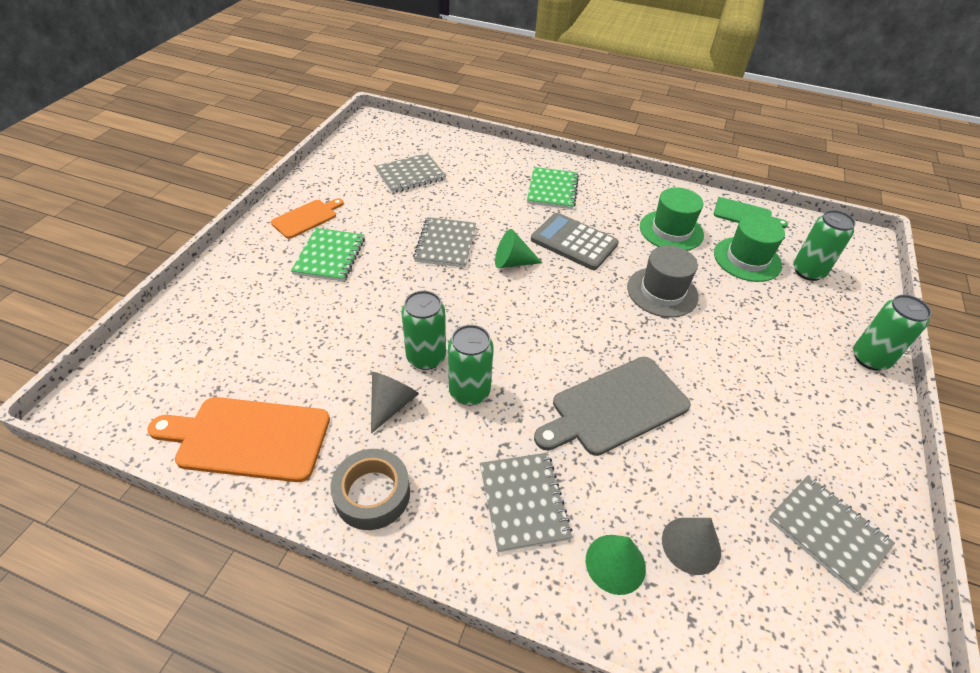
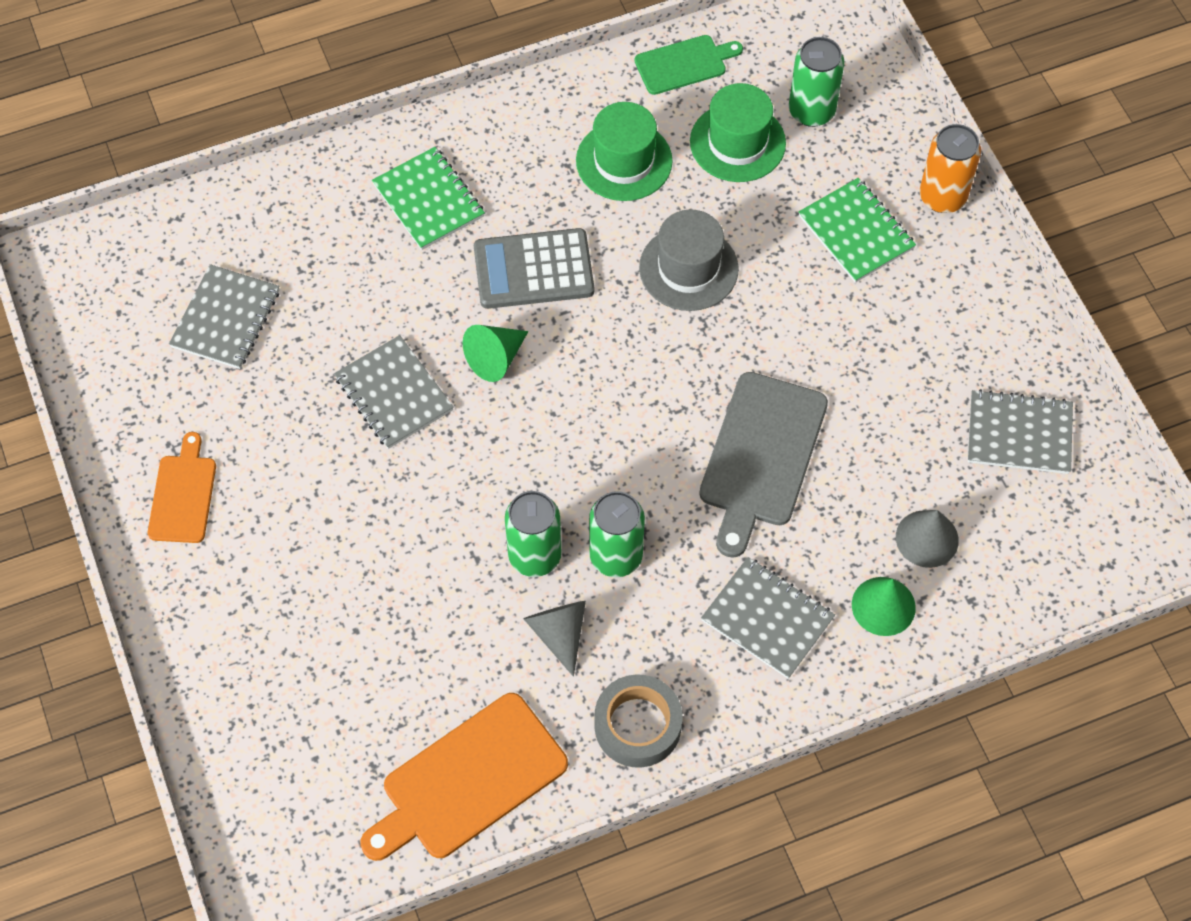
camera: 40 degrees left, 15 degrees up
(329, 256) = (282, 523): green notebook -> green notebook (856, 232)
(870, 358) = (942, 197): green can -> orange can

